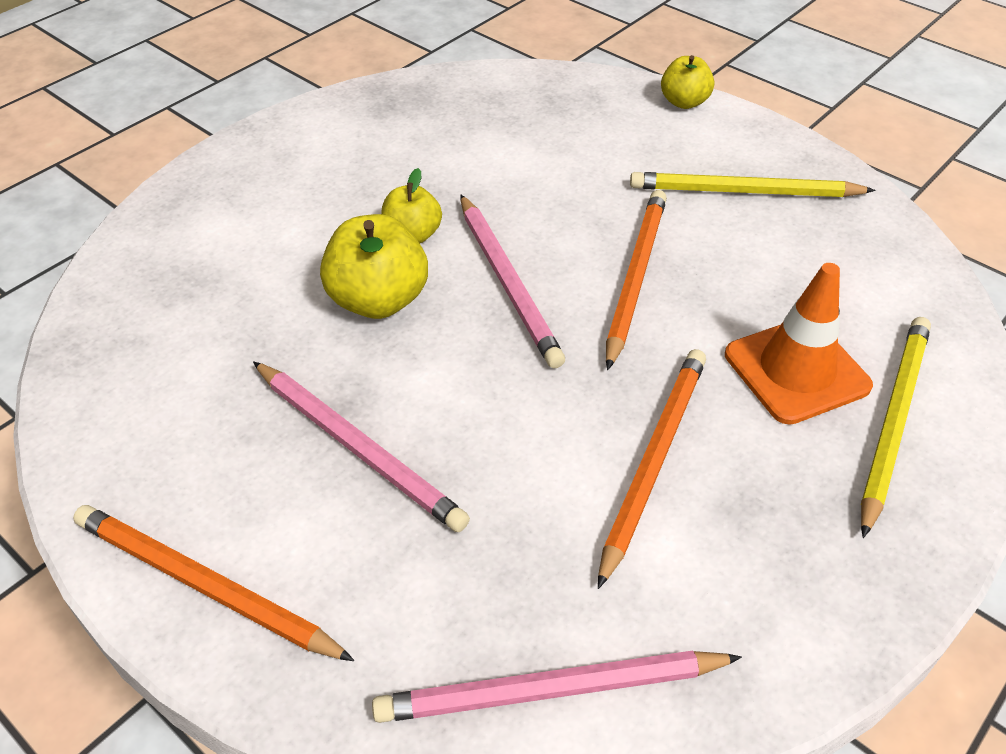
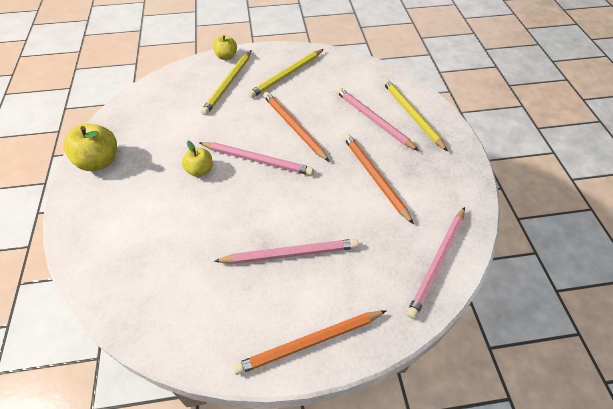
camera: 50 degrees left, 5 degrees up
(378, 300) = (222, 202): yellow apple -> yellow apple (99, 161)
(628, 144) = (228, 84): none -> yellow pencil
(796, 370) = (373, 120): orange traffic cone -> pink pencil

